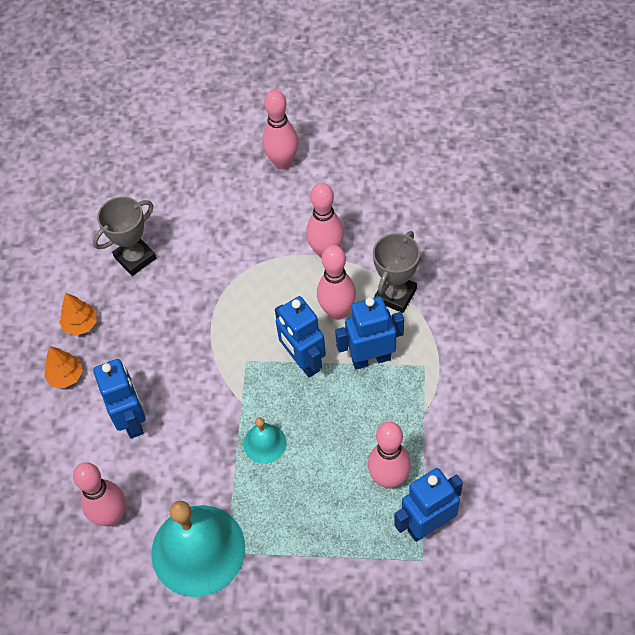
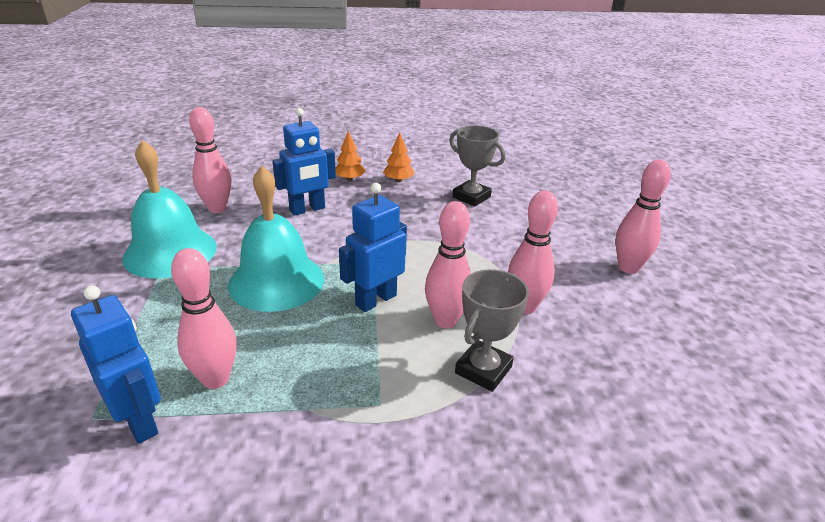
camera: 75 degrees right, 25 degrees down
(264, 443) = (276, 281): turquoise bell -> turquoise bell, size x2.08
(371, 359) = (385, 353): blue robot -> none
(395, 295) = (483, 370): grey trophy -> grey trophy turned 75 degrees counterclockwise

